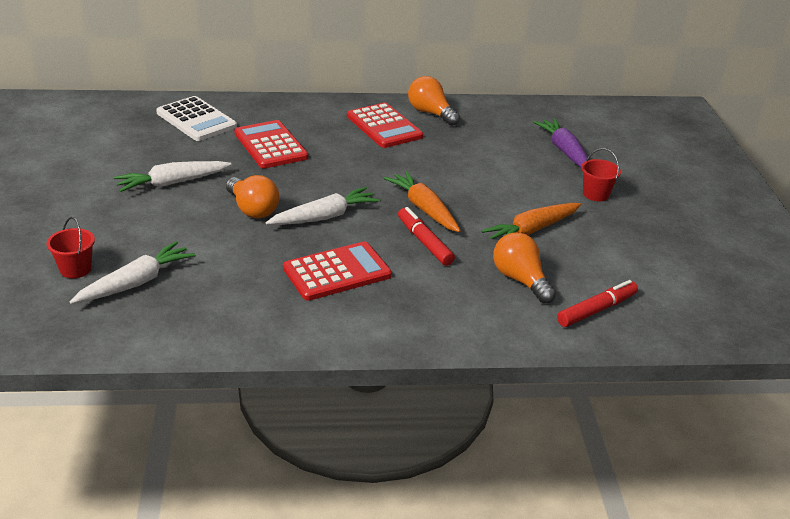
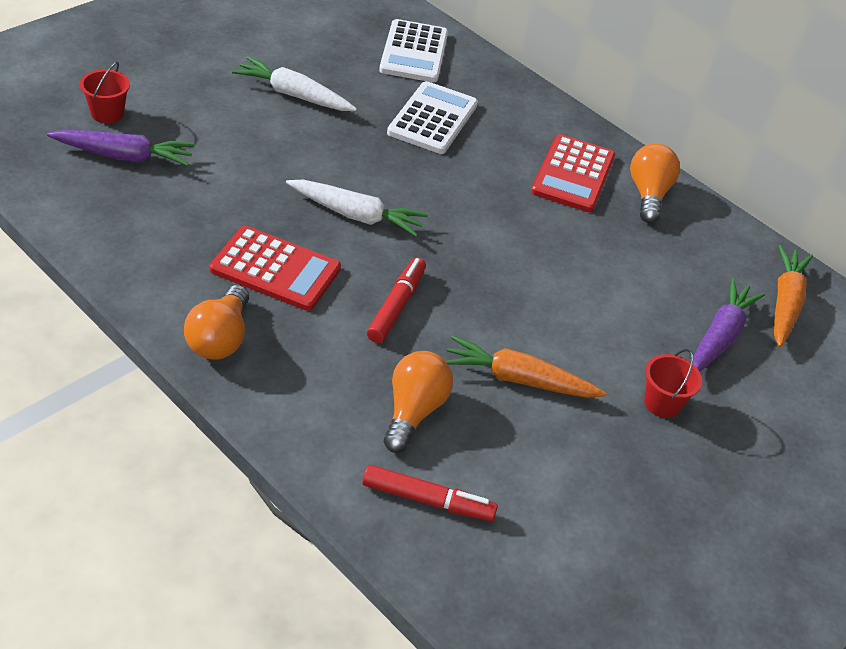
camera: 45 degrees right, 10 degrees up
(135, 283) = (124, 156): white carrot -> purple carrot
(252, 209) = (312, 164): orange light bulb -> orange light bulb (220, 338)
(270, 145) = (433, 119): red calculator -> white calculator
(424, 209) = (455, 277): orange carrot -> orange carrot (784, 303)

